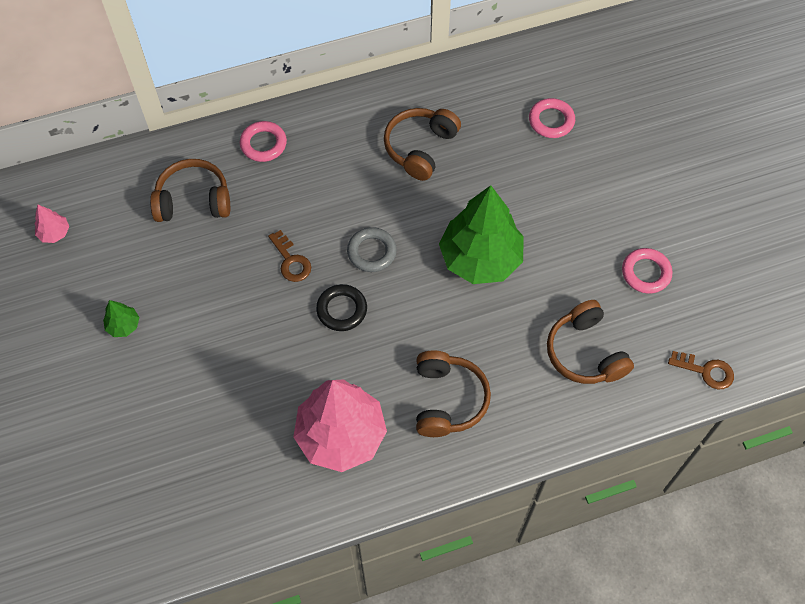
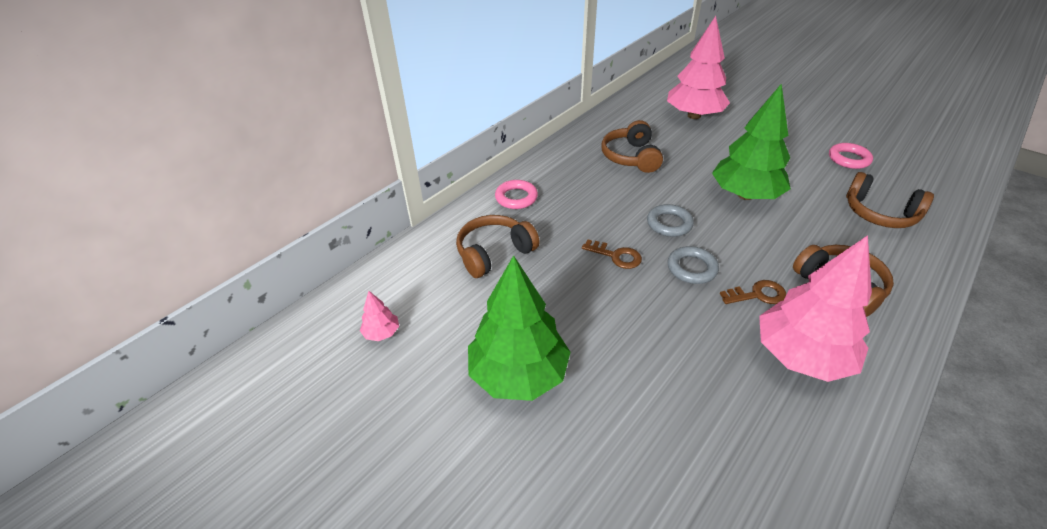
camera: 30 degrees left, 20 degrees down
(123, 325) = (518, 374): green tree -> green tree, size x2.43
(342, 310) = (692, 268): black ring -> grey ring
(551, 121) = (694, 115): pink ring -> pink tree
(706, 371) = (956, 189): brown key -> brown key (757, 294)

